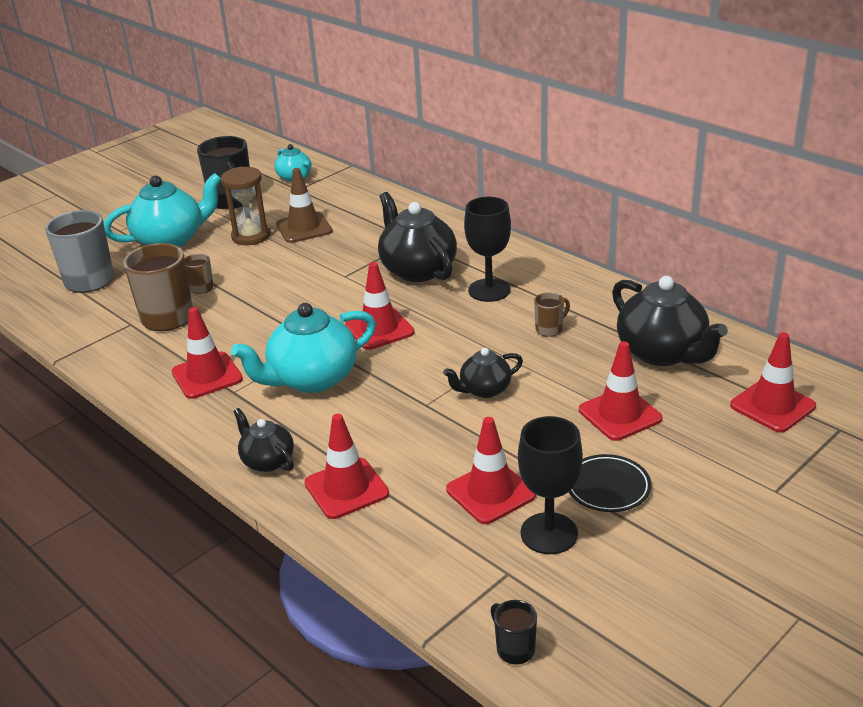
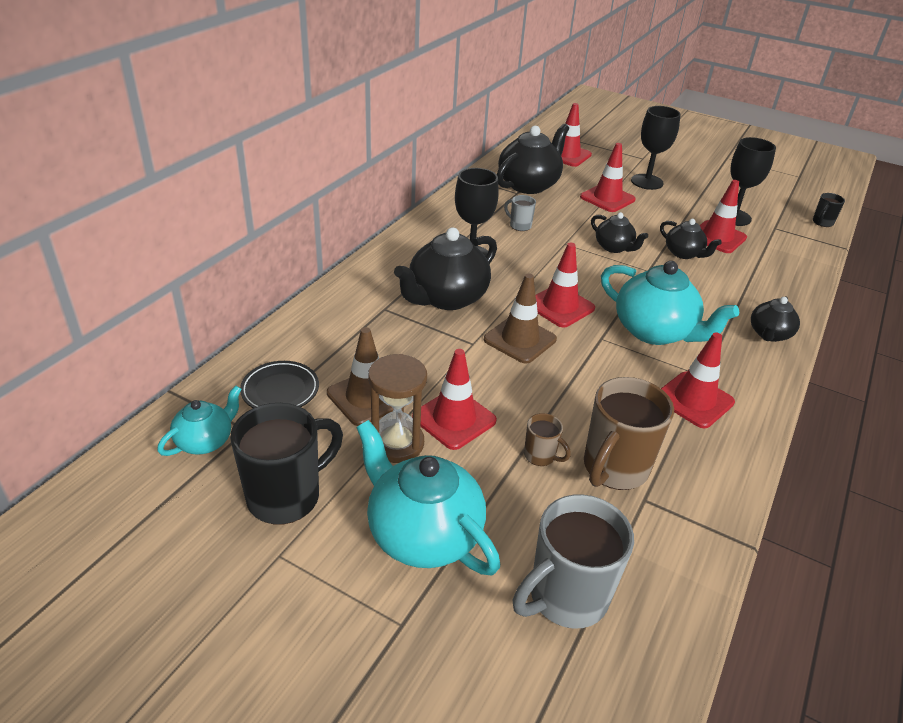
camera: 110 degrees left, 5 degrees up
(338, 299) = (520, 339): none -> brown traffic cone
(346, 488) = (763, 292): red traffic cone -> red traffic cone (454, 419)
(455, 445) = (684, 253): none -> black teapot
(550, 329) = (519, 226): brown mug -> grey mug
(607, 487) = (679, 201): black plate -> black plate (280, 390)
(677, 470) = (647, 182): none -> black goblet

